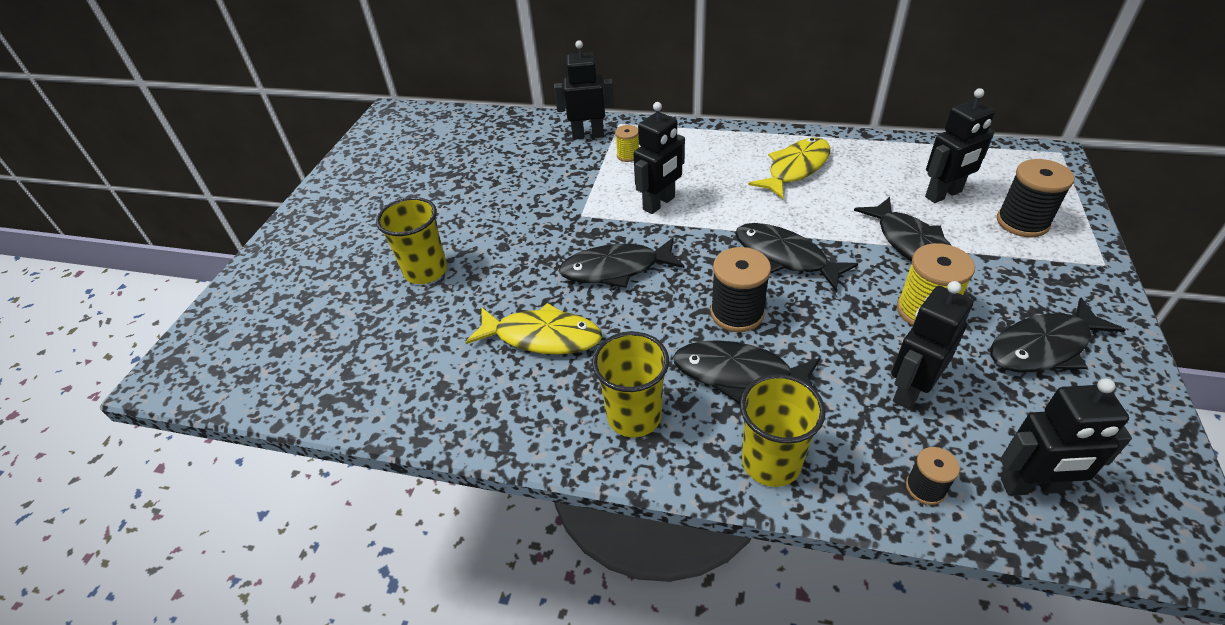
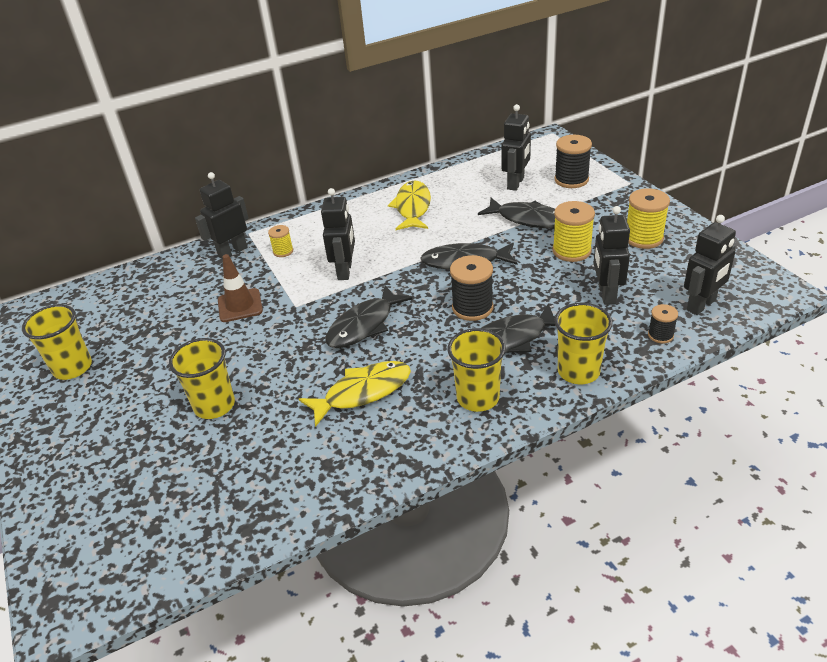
camera: 40 degrees left, 5 degrees down
(378, 177) = (72, 368): none -> yellow cup
(540, 189) = (240, 305): none -> brown traffic cone
(1043, 347) = (643, 238): black fish -> yellow spool

